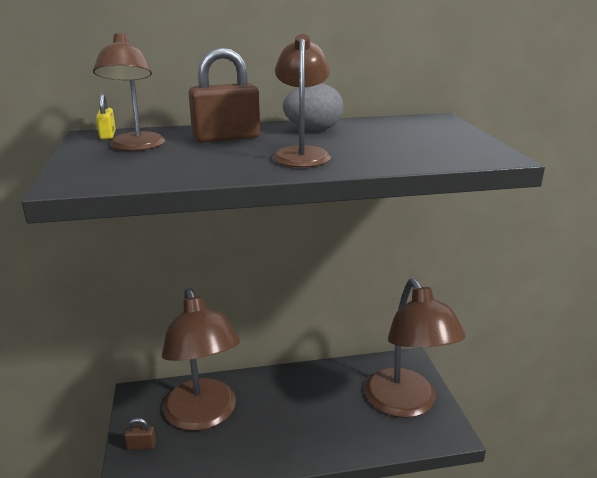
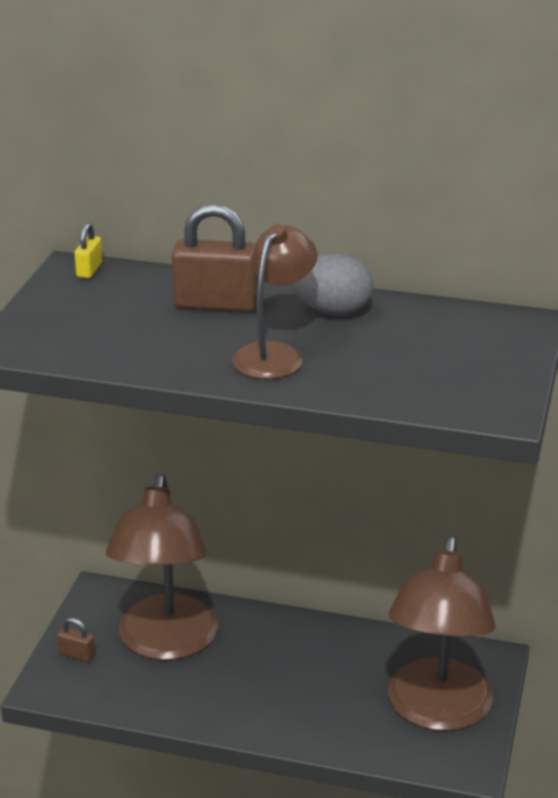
camera: 25 degrees right, 5 degrees up
(136, 146) = (106, 300): brown lamp -> none

